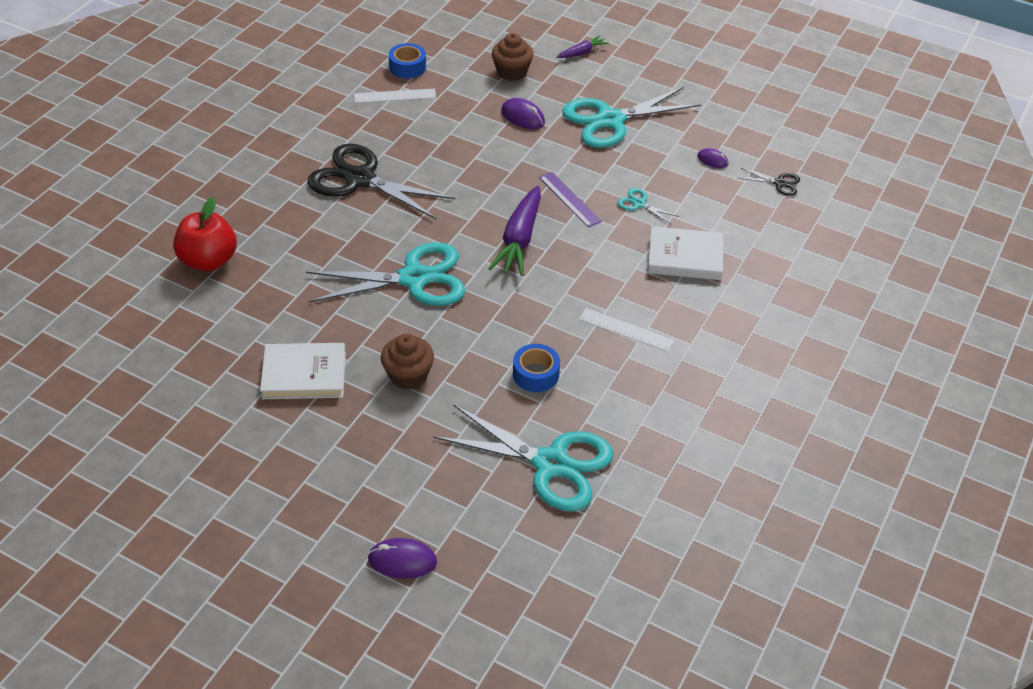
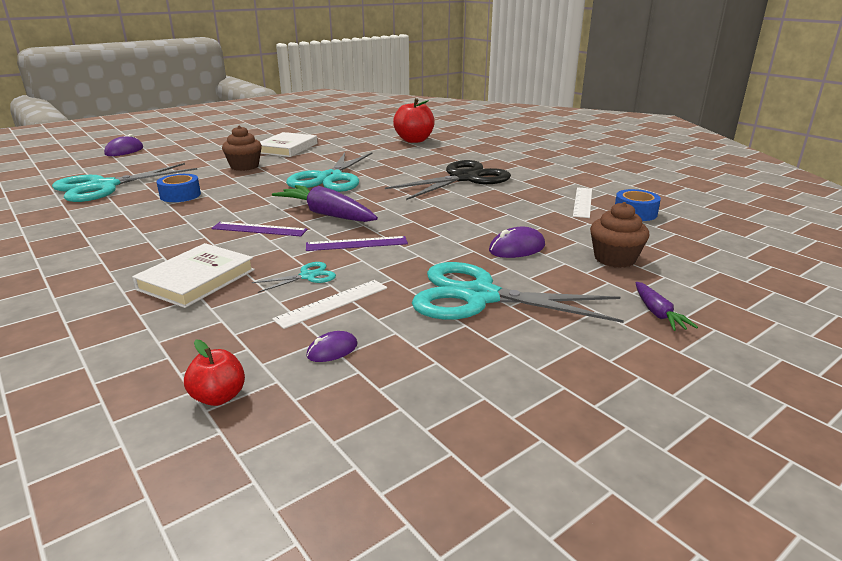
camera: 115 degrees right, 20 degrees down
(580, 268) = (259, 229): none -> purple ruler
(610, 120) = (479, 296): turquoise scissors -> turquoise scissors turned 75 degrees counterclockwise
(626, 330) = (161, 231): white ruler -> white ruler (332, 303)
(779, 183) = (219, 397): black scissors -> red apple

